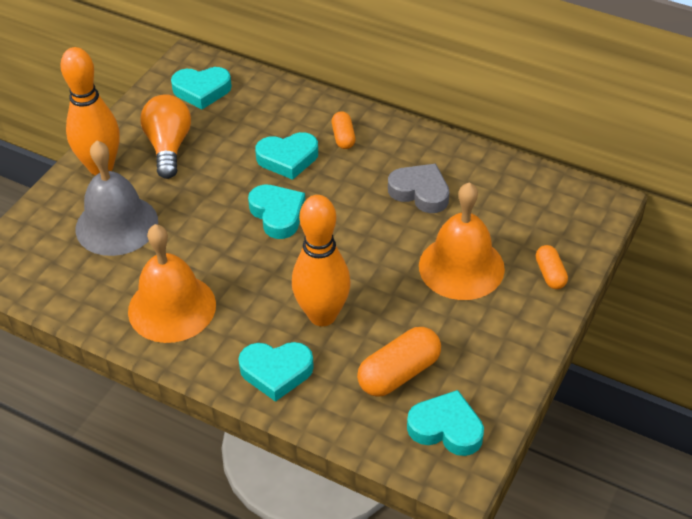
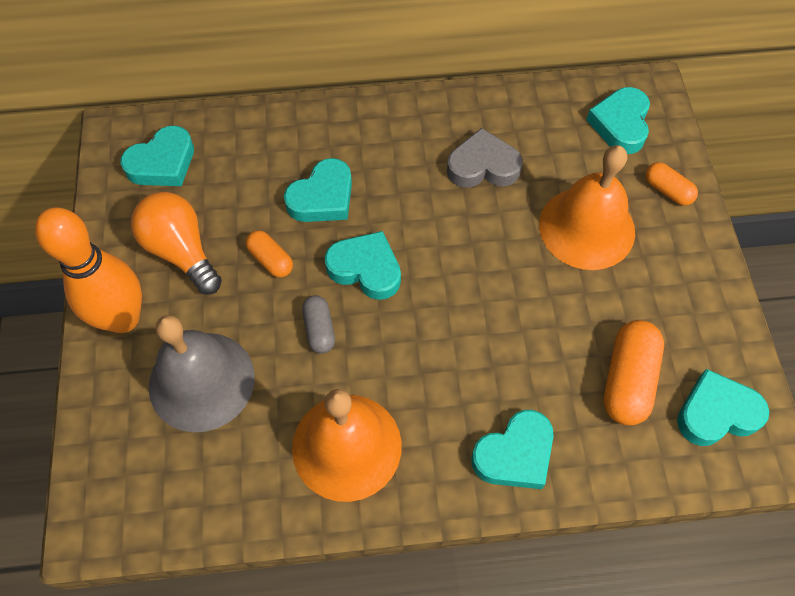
camera: 35 degrees left, 15 degrees up
(215, 234) = (319, 329): none -> grey capsule
(322, 315) = (505, 360): orange bowling pin -> none
(343, 137) = (358, 143): orange capsule -> orange capsule (270, 260)
(555, 214) = (620, 124): none -> turquoise heart

